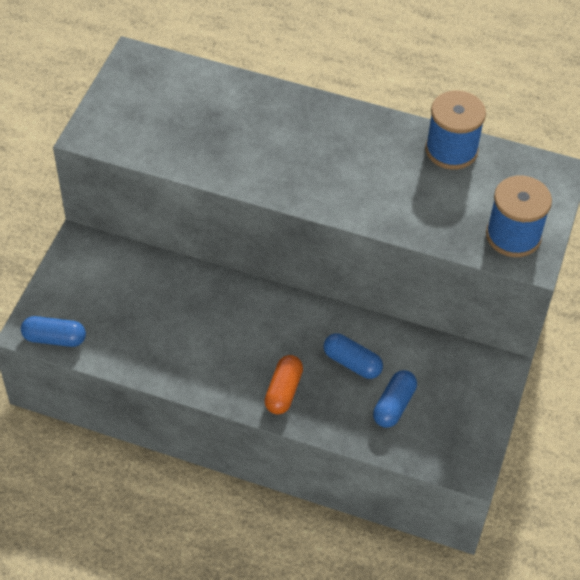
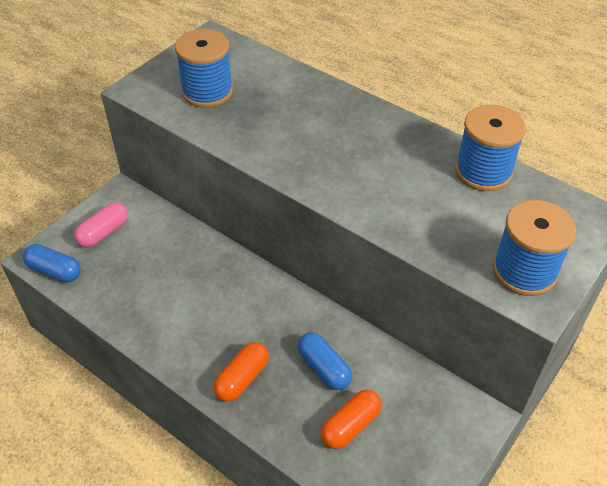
camera: 20 degrees right, 5 degrees down
(83, 288) = (103, 232): none -> pink capsule
(162, 123) = (207, 92): none -> blue spool
(394, 405) = (350, 425): blue capsule -> orange capsule

